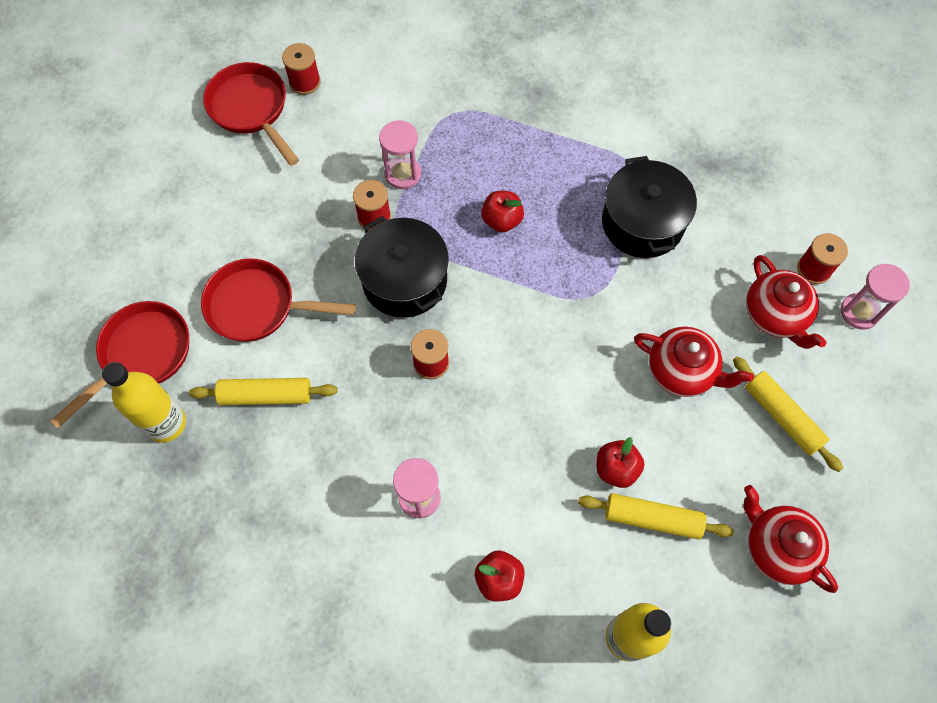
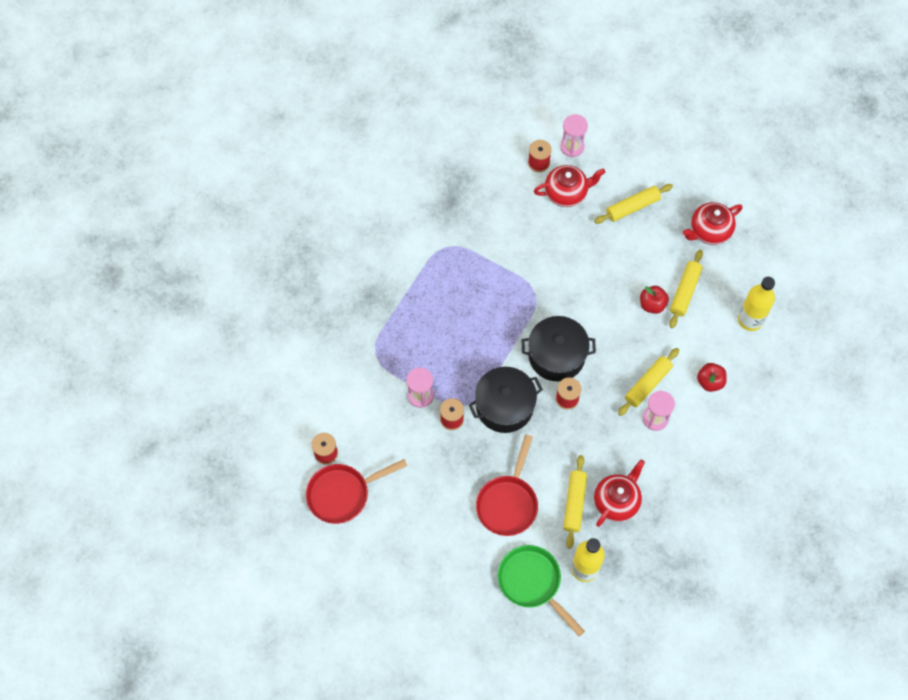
camera: 80 degrees left, 0 degrees up
(141, 355) = (532, 583): red pan -> green pan
(476, 479) = (648, 384): none -> yellow rolling pin
(502, 220) = (470, 338): red apple -> none
(642, 223) = (487, 252): black pot -> black pot (556, 355)
(682, 371) = (595, 254): red teapot -> red teapot (616, 501)

